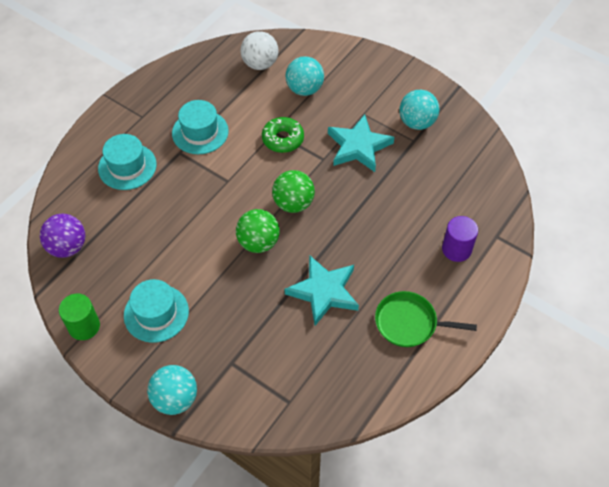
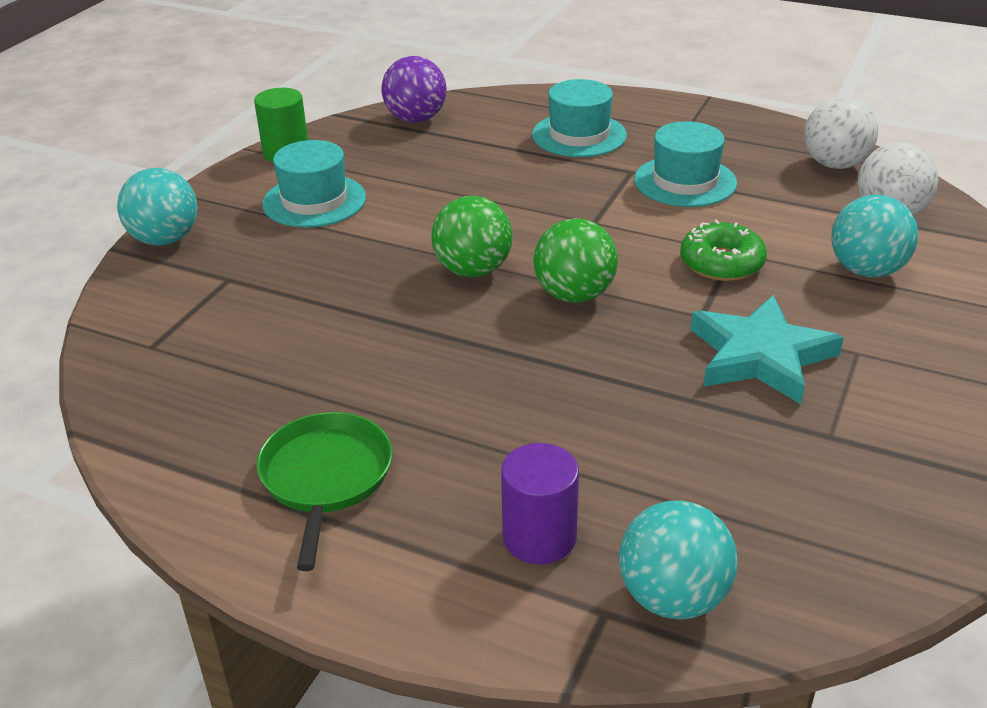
camera: 80 degrees right, 20 degrees down
(206, 67) = (834, 164): none -> white ball
(324, 292) = (382, 355): turquoise star -> none
(417, 122) = (888, 434): turquoise ball -> turquoise ball (673, 597)

